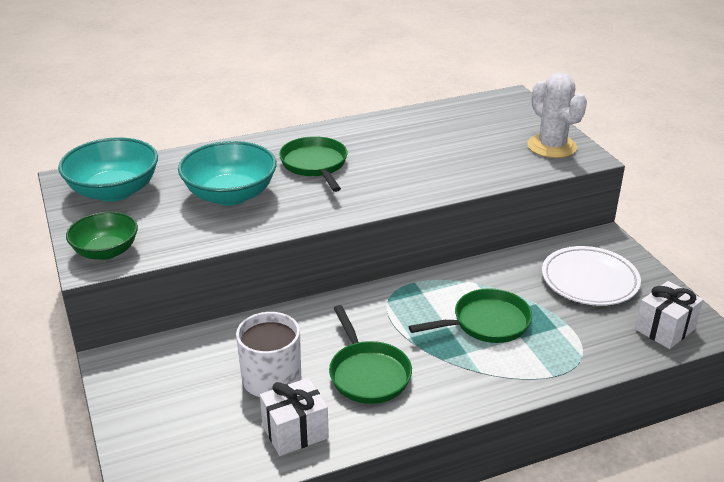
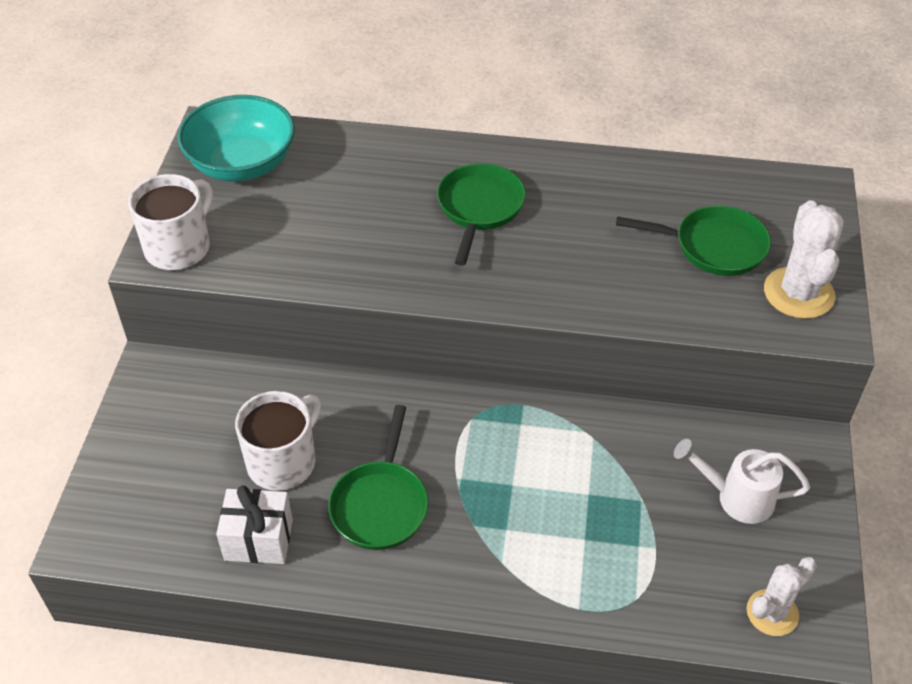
camera: 30 degrees right, 15 degrees up
(106, 251) = (179, 247): green bowl -> white mug
(230, 195) = (354, 218): turquoise bowl -> none
(486, 323) = (561, 500): green pan -> green pan (714, 246)
(589, 280) = (737, 498): white plate -> white watering can
(664, 329) = (772, 613): white gift -> white cactus

